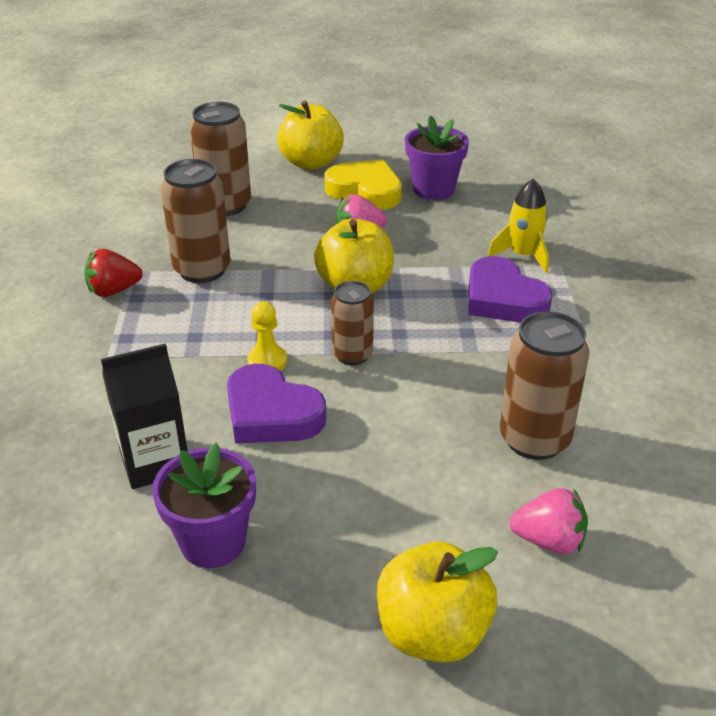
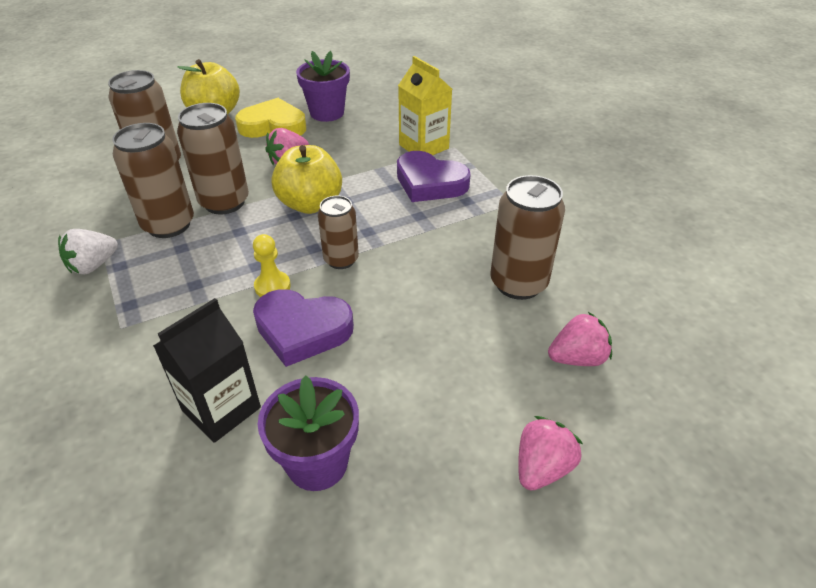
camera: 25 degrees left, 5 degrees up
(113, 291) = (93, 265): red strawberry -> white strawberry
(268, 261) = (224, 202): none -> brown can
(432, 632) = (542, 467): yellow apple -> pink strawberry
(523, 255) = (424, 146): yellow rocket -> yellow carton

